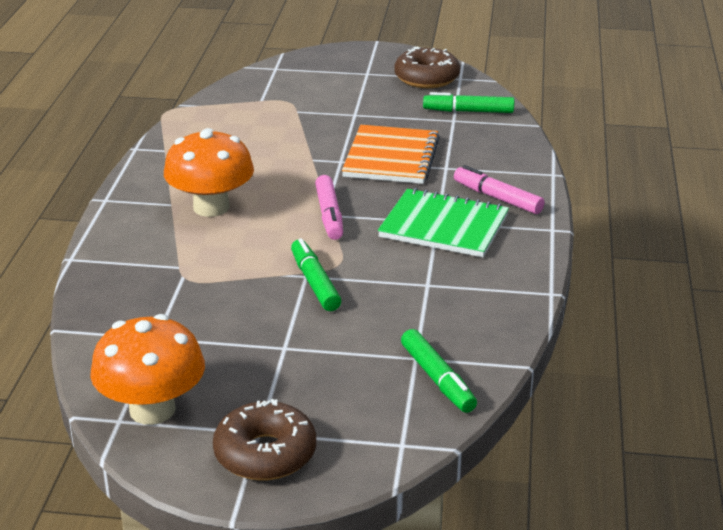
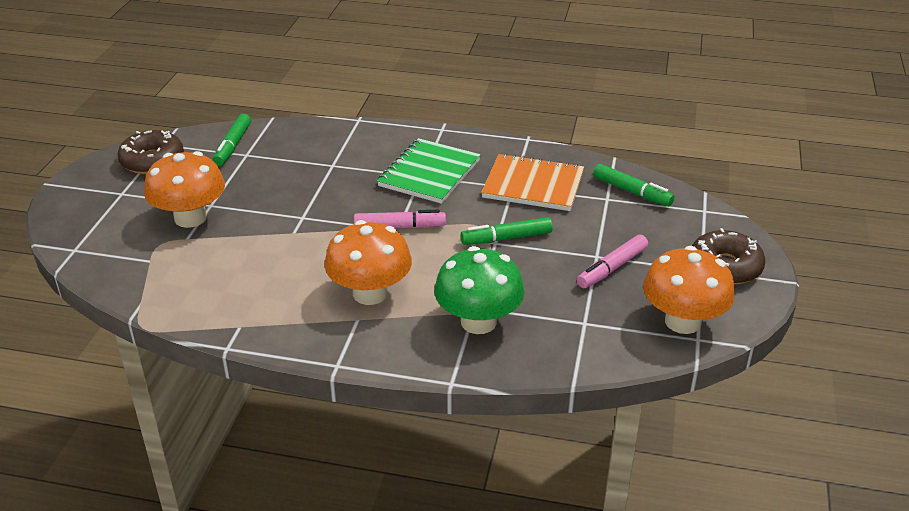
camera: 85 degrees left, 5 degrees up
(162, 270) = (478, 322): none -> green mushroom
(330, 108) = (190, 218): none -> orange mushroom
(391, 158) = (306, 190): orange notebook -> orange notebook (533, 185)
(437, 379) = (631, 191): green marker -> green marker turned 60 degrees clockwise
(498, 198) = (390, 146): pink marker -> pink marker (612, 268)

